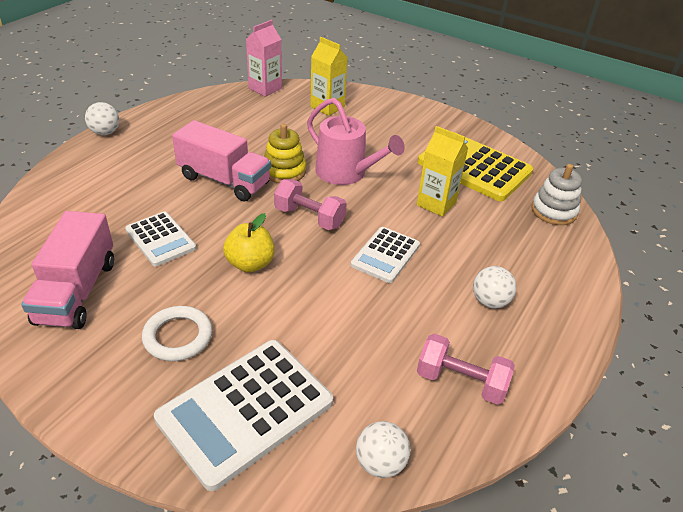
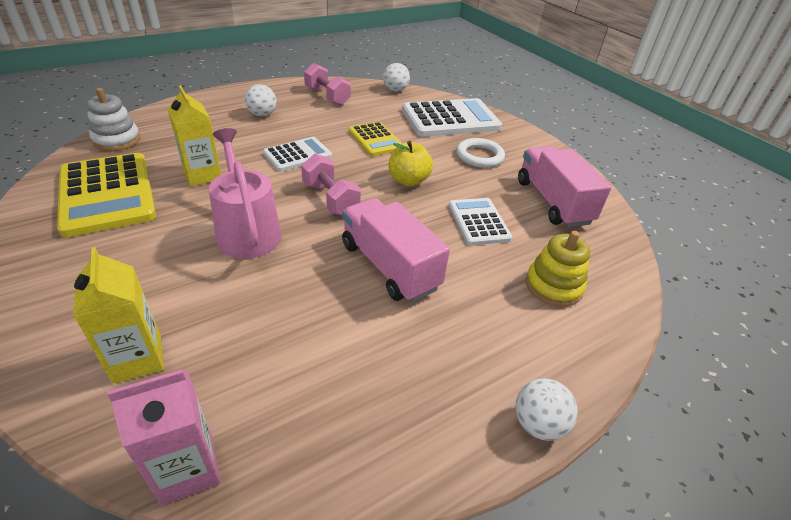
camera: 155 degrees left, 0 degrees up
(77, 291) = (553, 202): pink truck -> pink truck turned 45 degrees counterclockwise
(284, 171) = (312, 256): yellow stacking toy -> yellow stacking toy (553, 286)
(324, 313) = (375, 140): none -> yellow calculator

